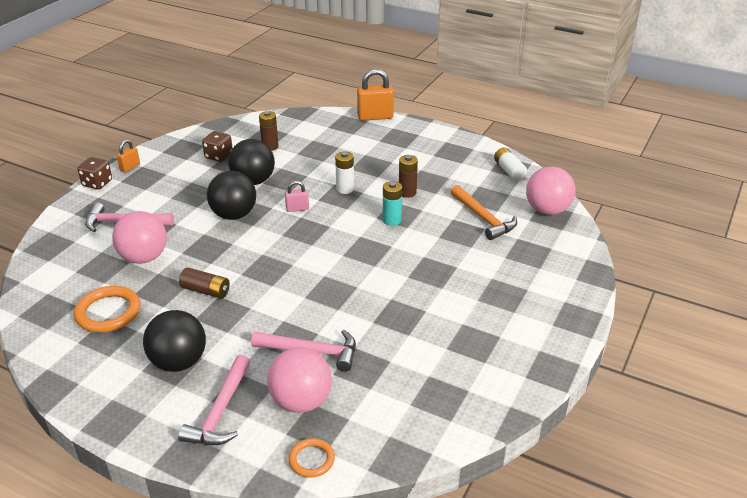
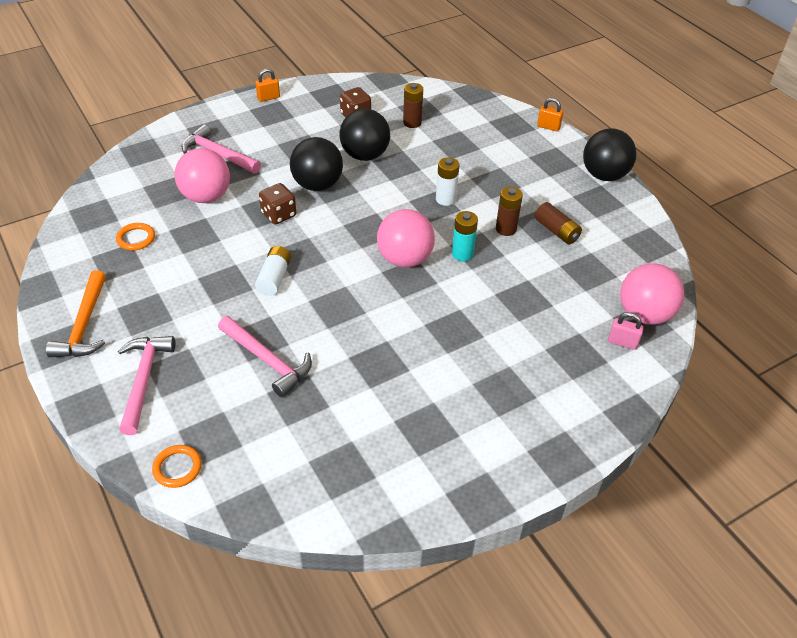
camera: 30 degrees right, 10 degrees up
(97, 183) = (228, 104): brown dice -> brown dice (278, 215)
(108, 312) = (136, 238): orange ring -> orange ring, size x0.59
(179, 362) = (151, 314): black ball -> black ball (604, 175)
(206, 291) = (229, 254): brown battery -> brown battery (556, 231)
(220, 411) = (144, 380): pink hammer -> pink hammer turned 135 degrees clockwise
(297, 209) = (381, 202): pink padlock -> pink padlock (622, 342)
(301, 401) = (216, 406): pink ball -> pink ball (405, 259)
(375, 117) = (548, 127): orange padlock -> orange padlock, size x0.54
(483, 218) = (562, 293): orange hammer -> orange hammer (84, 325)
(509, 171) = (642, 248): white battery -> white battery (274, 278)

